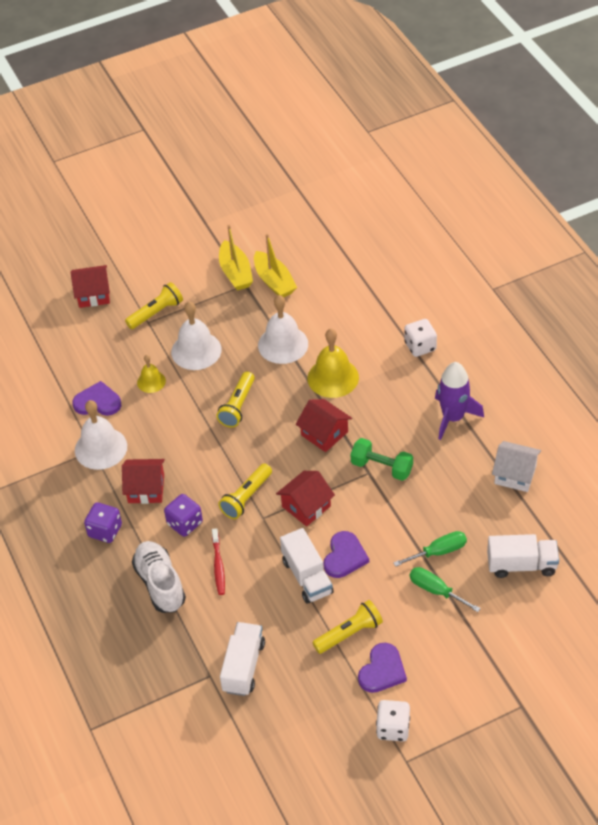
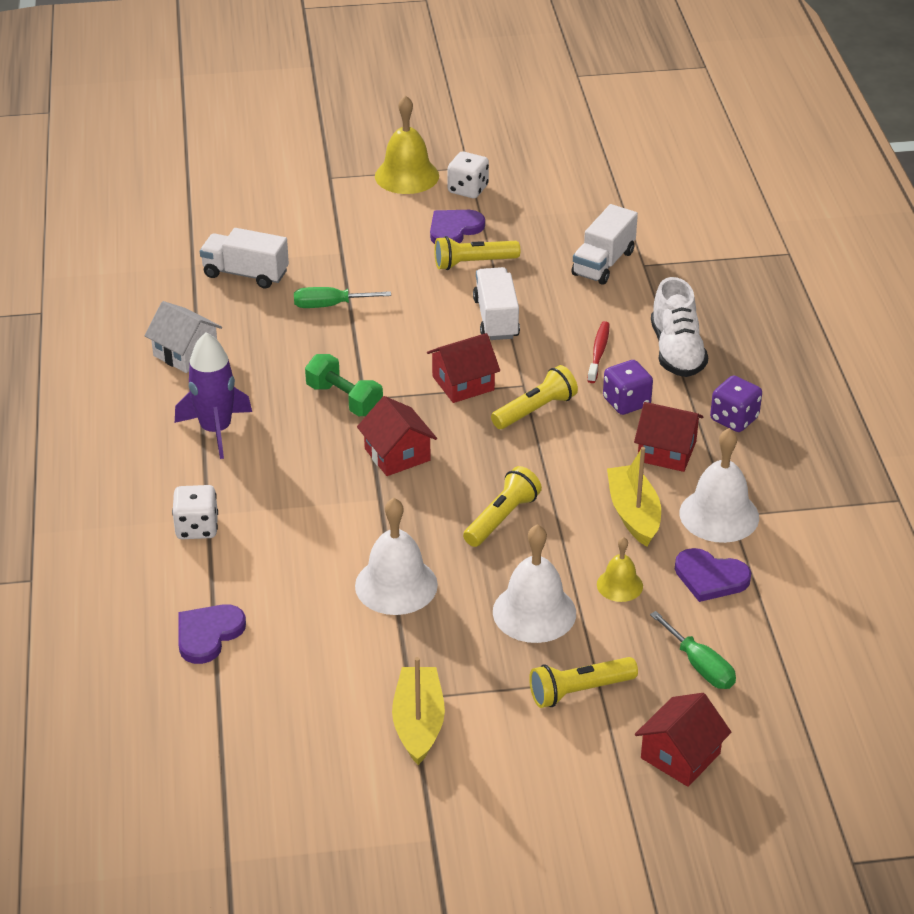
camera: 165 degrees left, 10 degrees down
(93, 294) = (680, 756): red house -> red house turned 60 degrees counterclockwise
(274, 281) = (361, 689): yellow boat -> yellow boat (633, 514)
(333, 377) = (347, 520): yellow bell -> yellow bell (407, 176)
(344, 556) = (442, 326): purple heart -> purple heart (208, 634)
(436, 590) = (356, 275): green screwdriver -> green screwdriver (700, 666)

